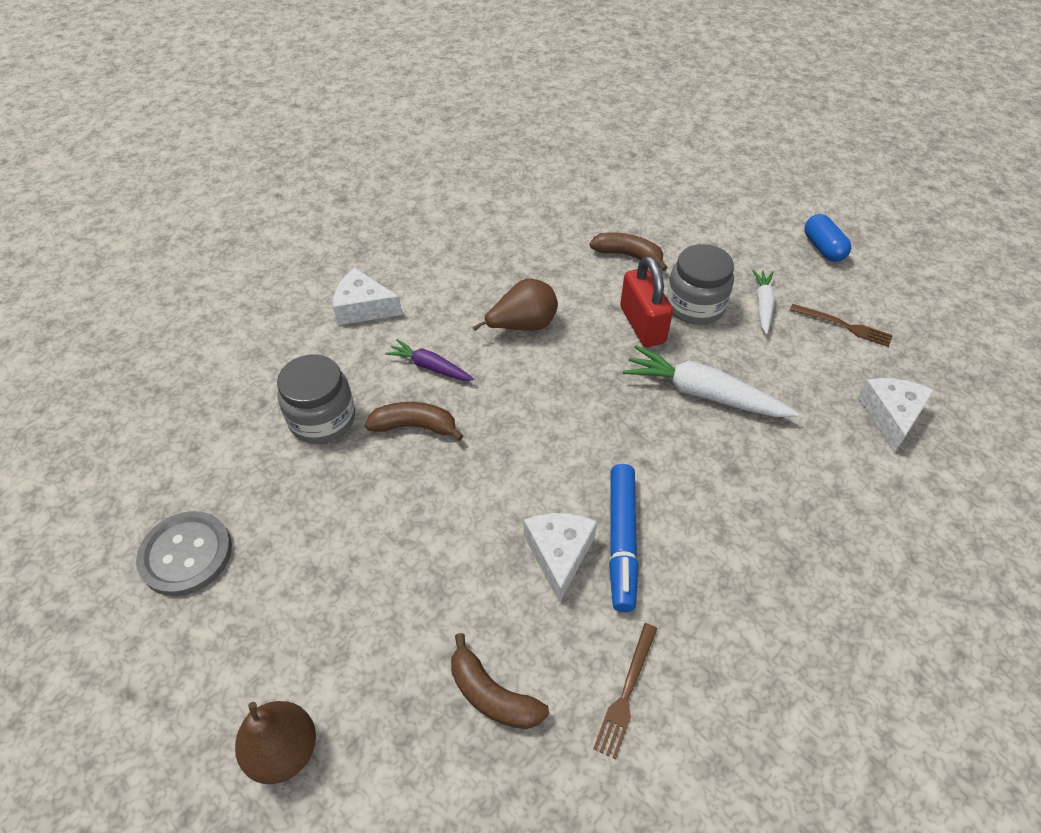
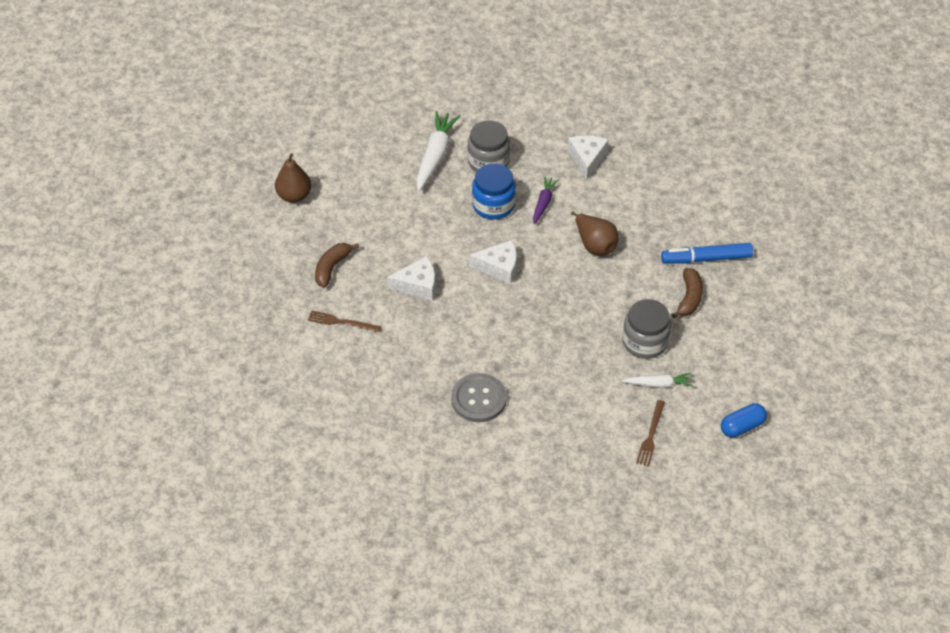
camera: 80 degrees right, 0 degrees up
(186, 554) = (387, 130): grey button -> grey button (478, 399)
(415, 426) = (493, 205): brown banana -> blue jar
(622, 540) = (433, 313): blue marker -> blue marker (706, 259)
(642, 325) = (615, 311): red padlock -> none
(703, 393) = (558, 349): white carrot -> white carrot (435, 155)
(890, 416) = (565, 458): white cheese -> white cheese (499, 267)

